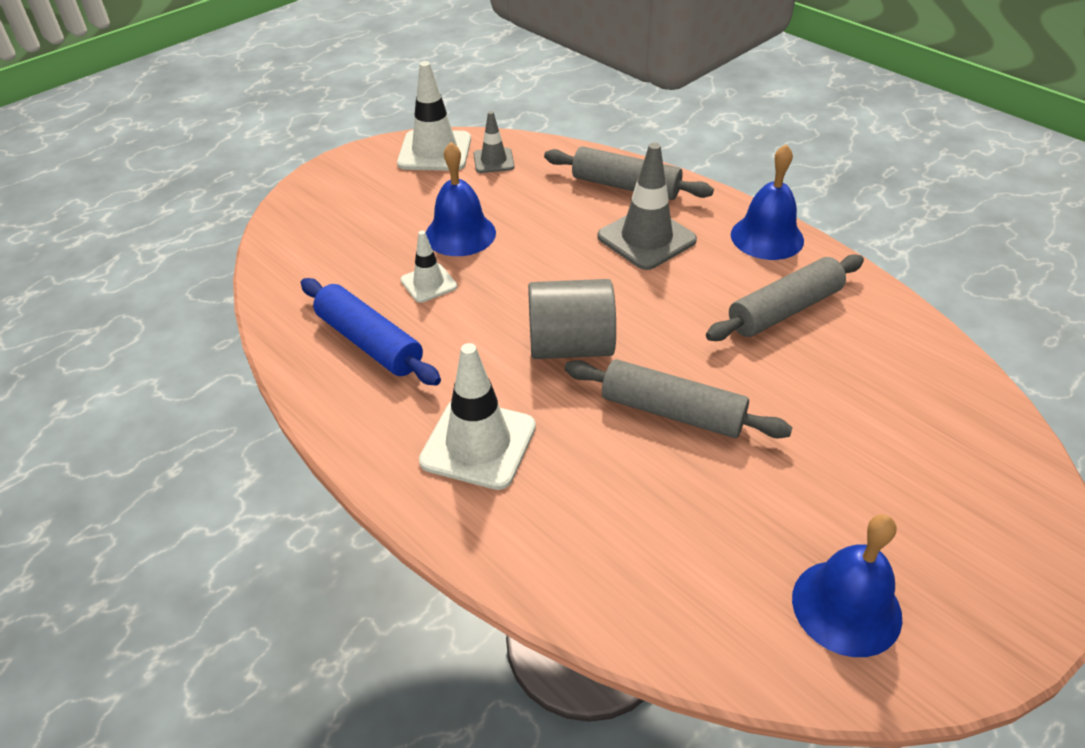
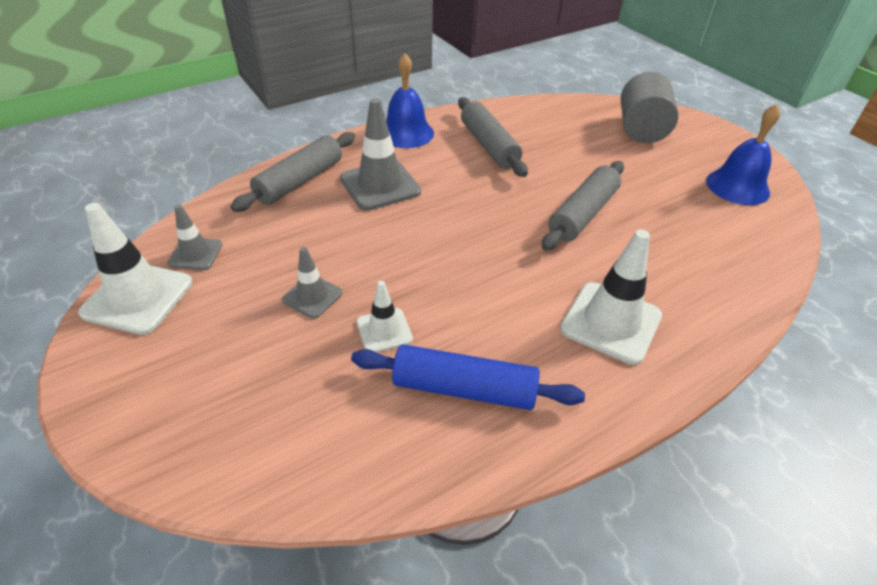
camera: 80 degrees left, 0 degrees up
(369, 343) = (464, 389): blue rolling pin -> blue rolling pin turned 45 degrees clockwise
(460, 234) = (312, 296): blue bell -> grey traffic cone
(570, 346) = (502, 250): grey cylinder -> grey cylinder (641, 130)

